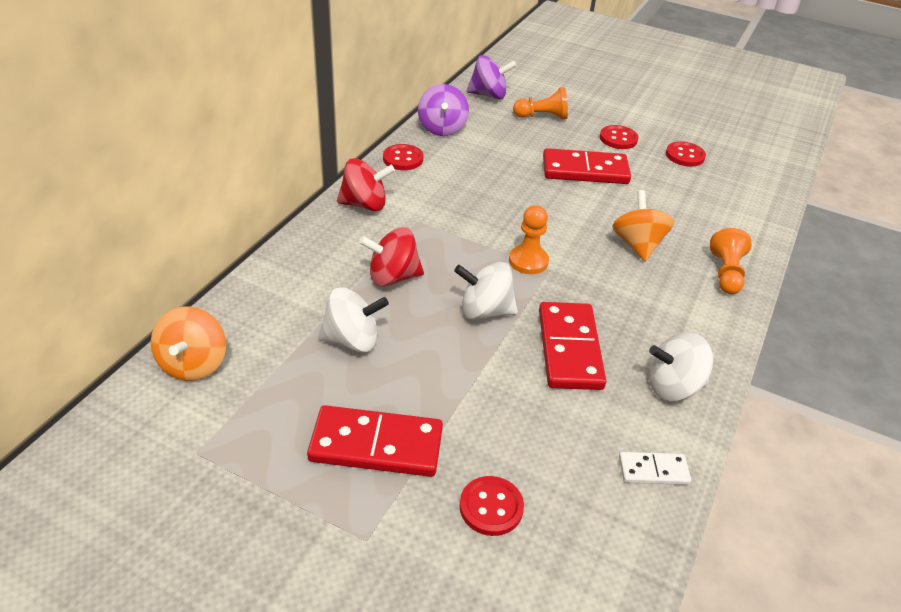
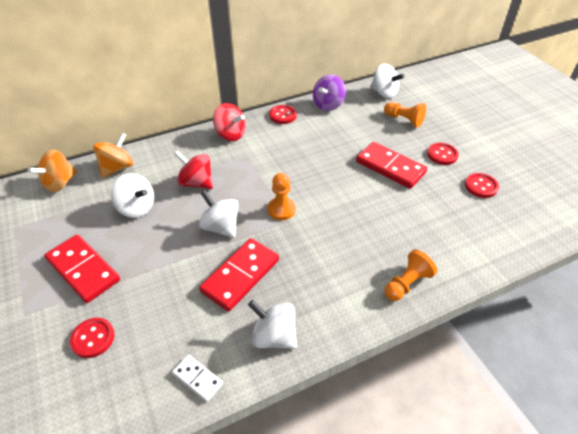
camera: 40 degrees right, 5 degrees up
(488, 95) = (384, 93): purple spinning top -> white spinning top
(637, 245) = (365, 233): orange spinning top -> orange spinning top (117, 168)

